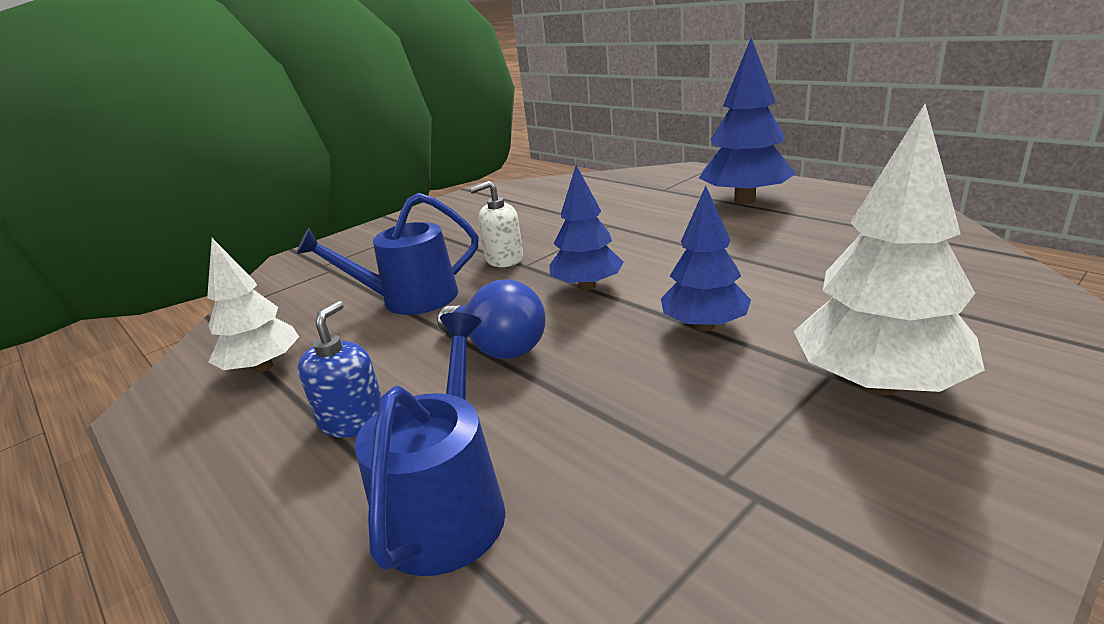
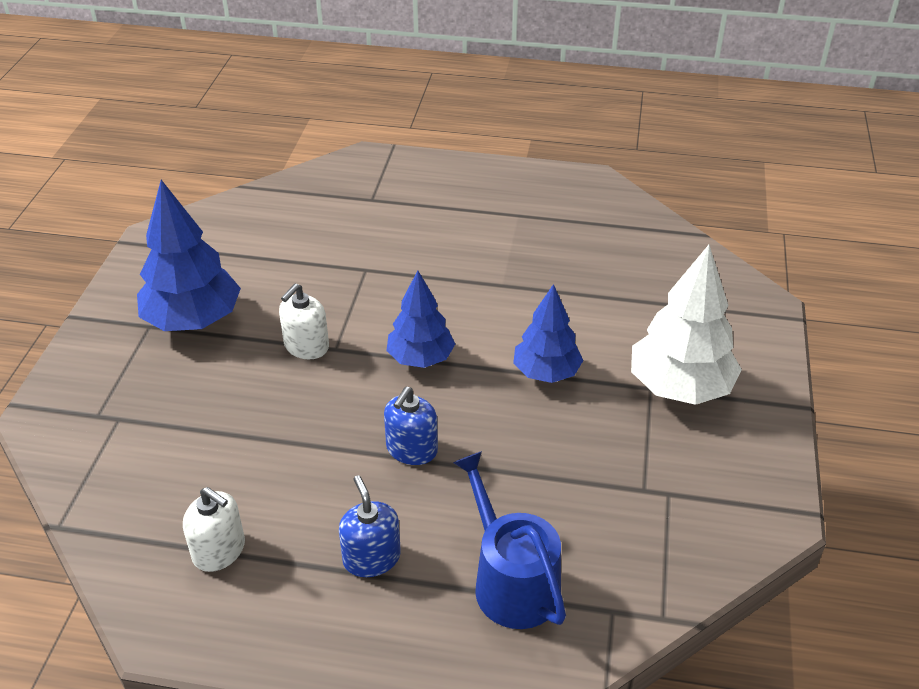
camera: 40 degrees left, 15 degrees up
(263, 367) = (219, 550): white tree -> white soap dispenser
(410, 299) = (268, 426): blue watering can -> none
(498, 348) = (411, 449): blue light bulb -> blue soap dispenser
(744, 200) = (464, 203): blue tree -> blue tree (193, 320)

